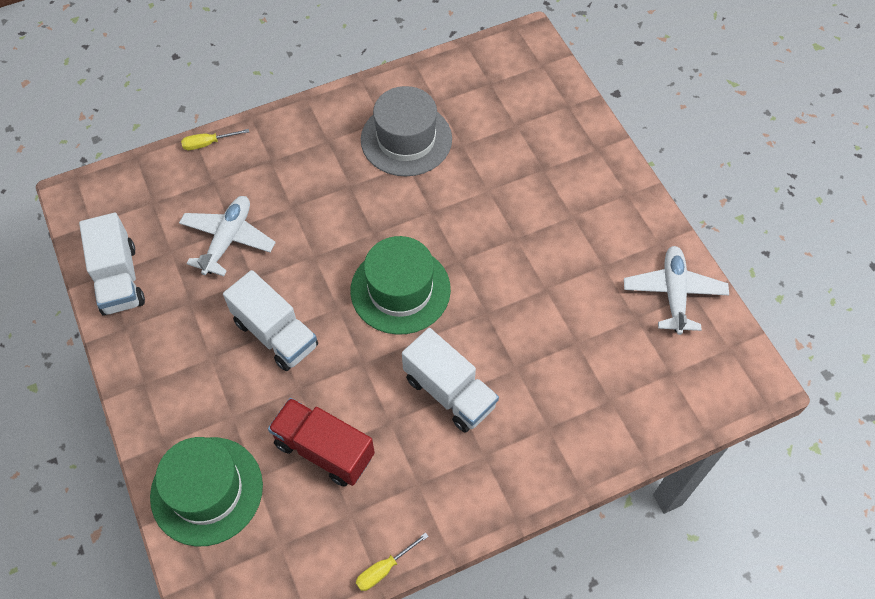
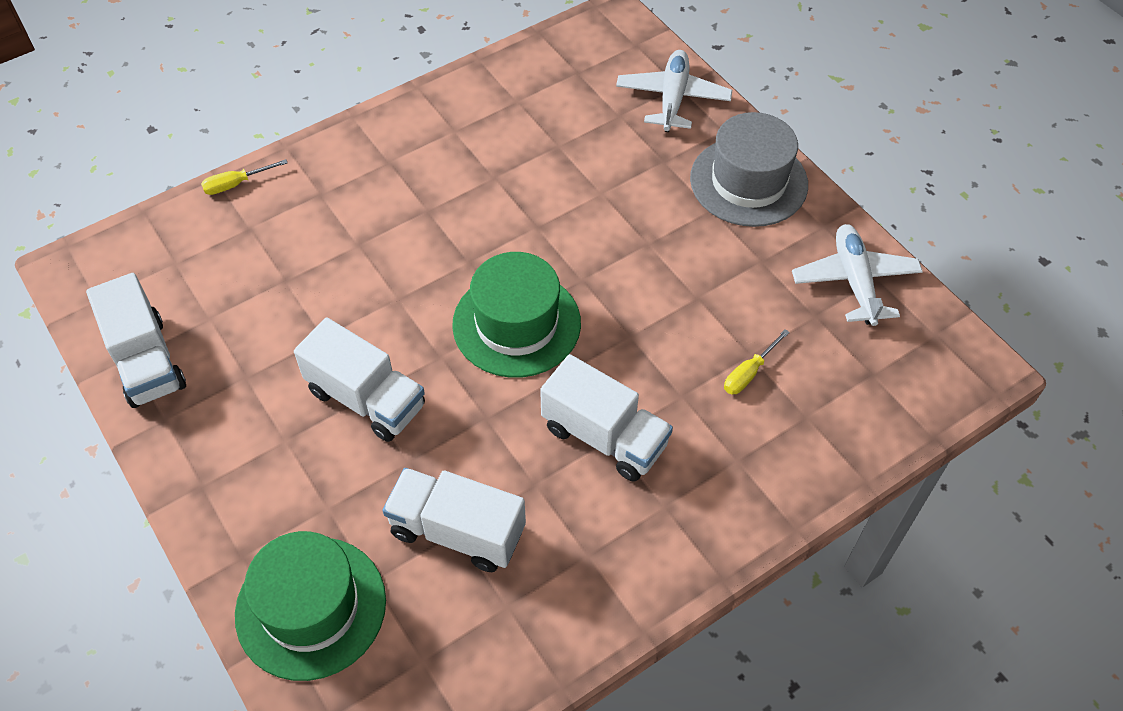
camera: 10 degrees left, 5 degrees down
(228, 239) = (283, 294): white plane -> white plane (672, 98)
(324, 450) = (457, 531): red truck -> white truck
(384, 569) = (566, 668): yellow screwdriver -> yellow screwdriver (749, 373)
(406, 139) = (488, 148): grey hat -> grey hat (748, 181)

